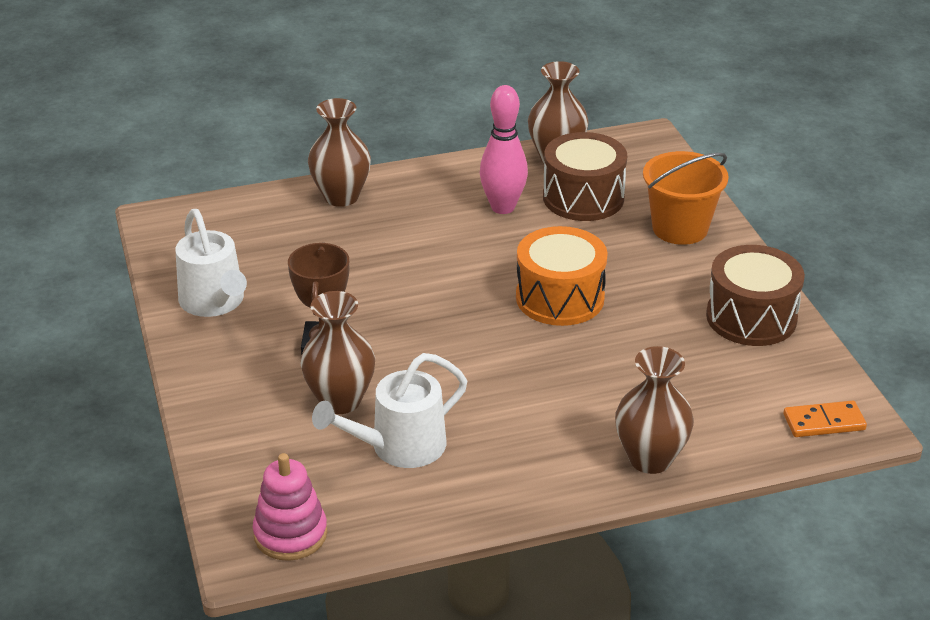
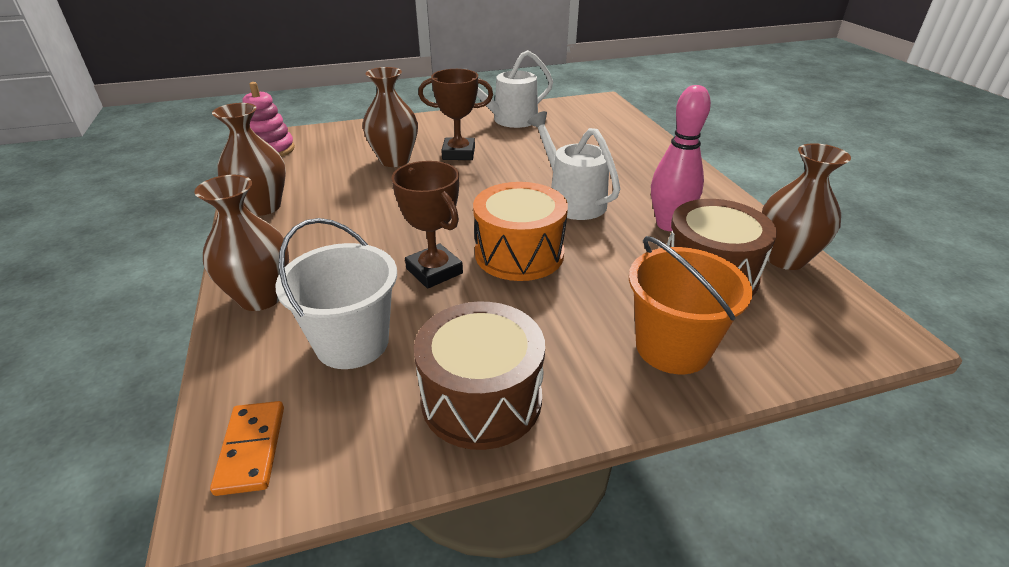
camera: 90 degrees right, 0 degrees up
(341, 197) = (653, 153): brown vase -> brown vase (263, 207)
(399, 447) = (335, 181): white watering can -> white watering can (571, 200)
(594, 350) = (434, 271): none -> brown trophy
(704, 389) = (352, 343): none -> white bucket

